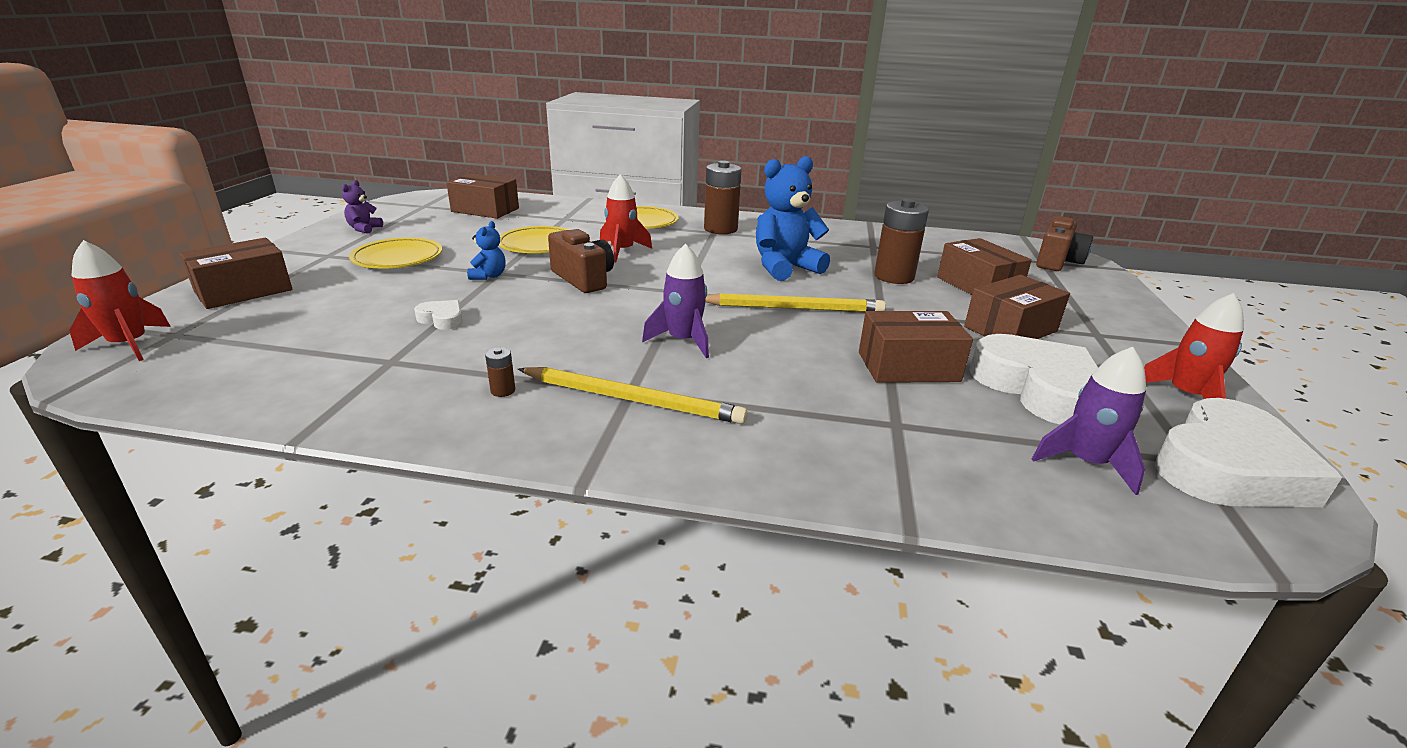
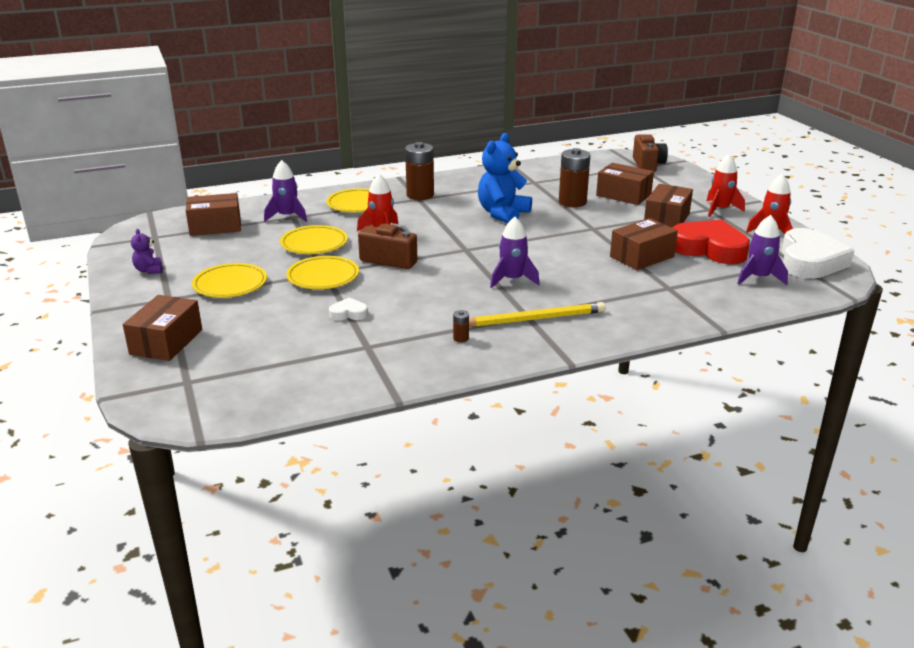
camera: 30 degrees left, 0 degrees up
(129, 345) = (172, 397): red rocket -> red rocket (720, 209)
(489, 276) = (323, 277): blue teddy bear -> yellow plate
(559, 217) = (287, 216): none -> purple rocket
(793, 308) = (544, 240): yellow pencil -> none
(1037, 388) = (709, 249): white heart -> red heart

